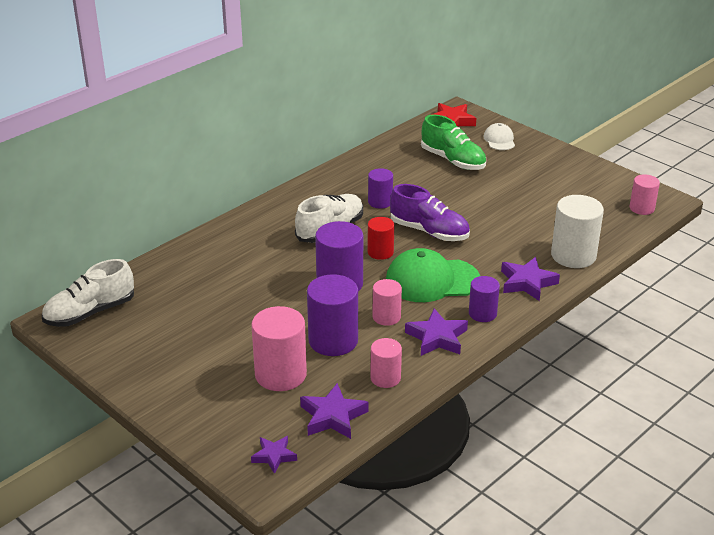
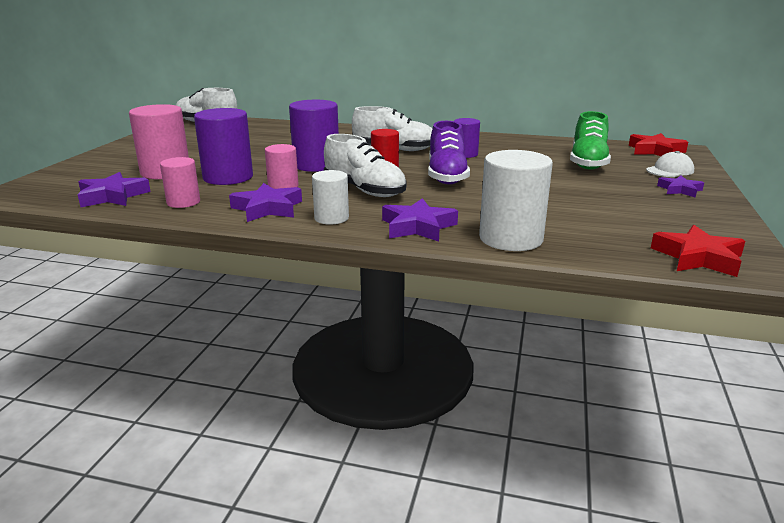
camera: 60 degrees right, 10 degrees down
(274, 456) = (48, 189): purple star -> purple star (680, 190)
(432, 280) = (364, 190): green cap -> white shoe
(482, 313) = (331, 218): purple cylinder -> white cylinder
(642, 208) = (698, 257): pink cylinder -> red star

